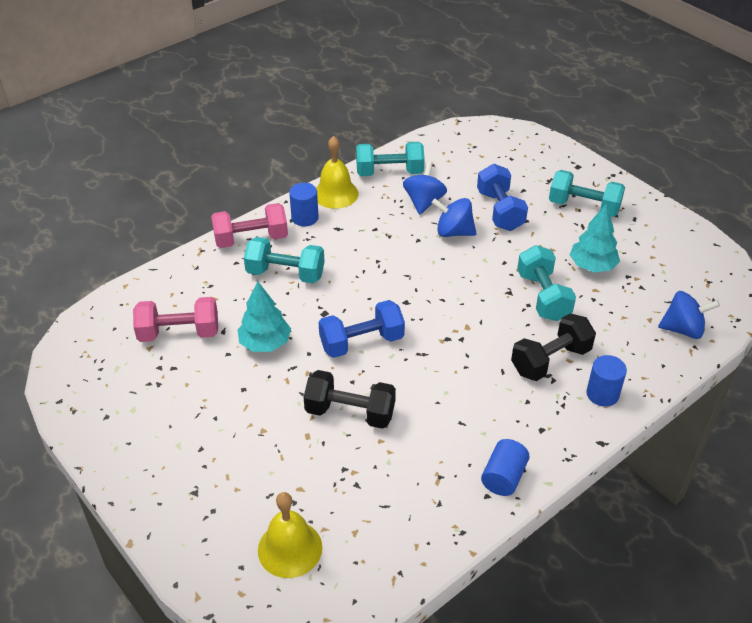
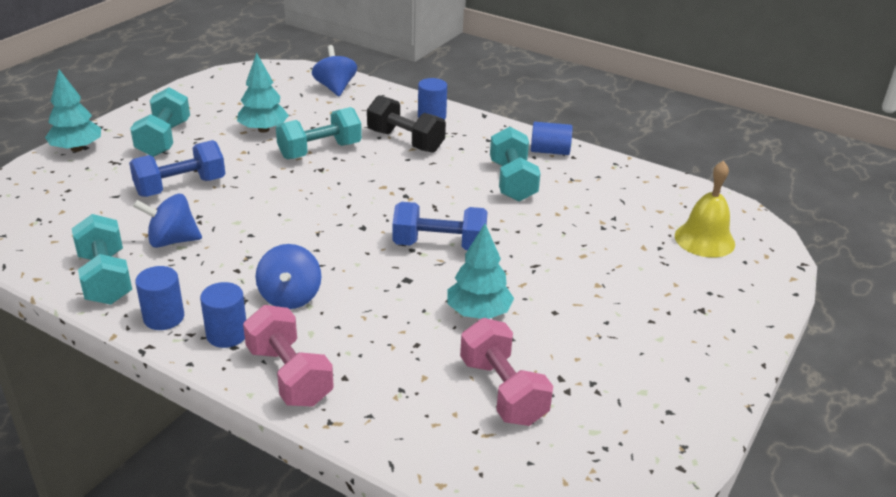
camera: 110 degrees left, 10 degrees down
(285, 274) = (351, 325): turquoise dumbbell -> turquoise dumbbell (512, 181)
(335, 194) = (164, 317): yellow bell -> blue cylinder
(350, 412) = (537, 235): black dumbbell -> none
(362, 342) = (439, 245): blue dumbbell -> blue dumbbell turned 45 degrees counterclockwise
(453, 232) = (229, 212): blue spinning top -> blue spinning top (290, 297)
(575, 163) = (77, 148): none -> turquoise tree

